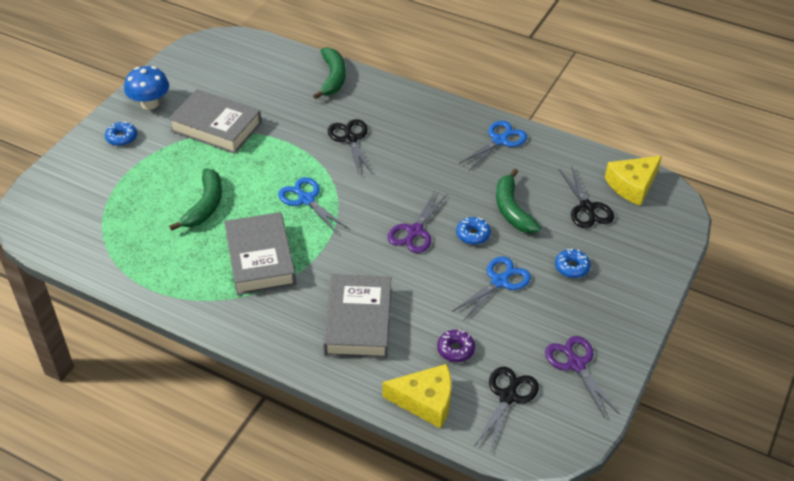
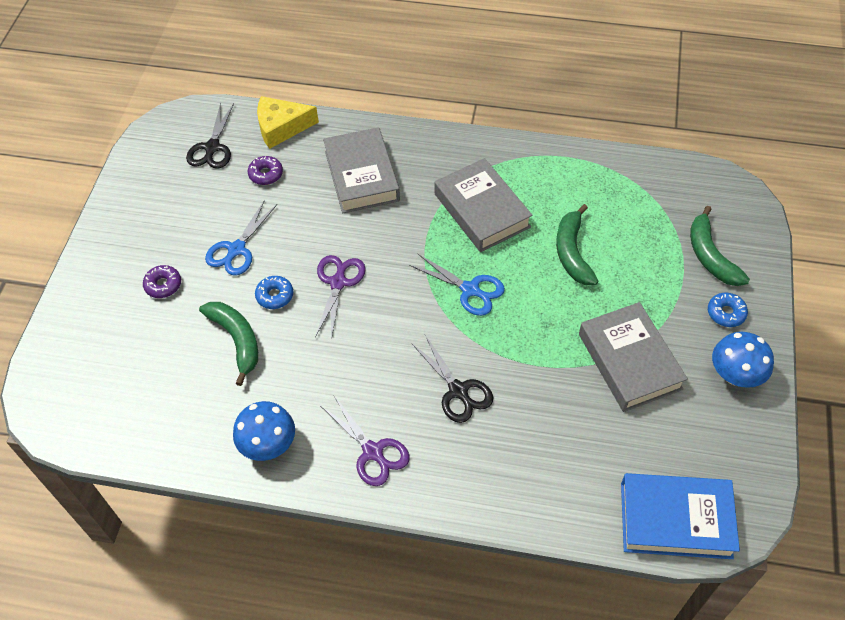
camera: 165 degrees right, 10 degrees up
(216, 127) = (629, 361): grey book -> grey book turned 60 degrees clockwise
(250, 50) = (675, 520): none -> blue book
(333, 78) = (530, 496): green banana -> green banana (710, 256)
(500, 140) = (268, 444): blue scissors -> blue mushroom
(572, 267) = (163, 285): blue donut -> purple donut
(576, 364) = (154, 189): purple scissors -> purple scissors (373, 452)
(587, 208) = (149, 366): black scissors -> none
(632, 185) = (93, 417): yellow cheese -> none

